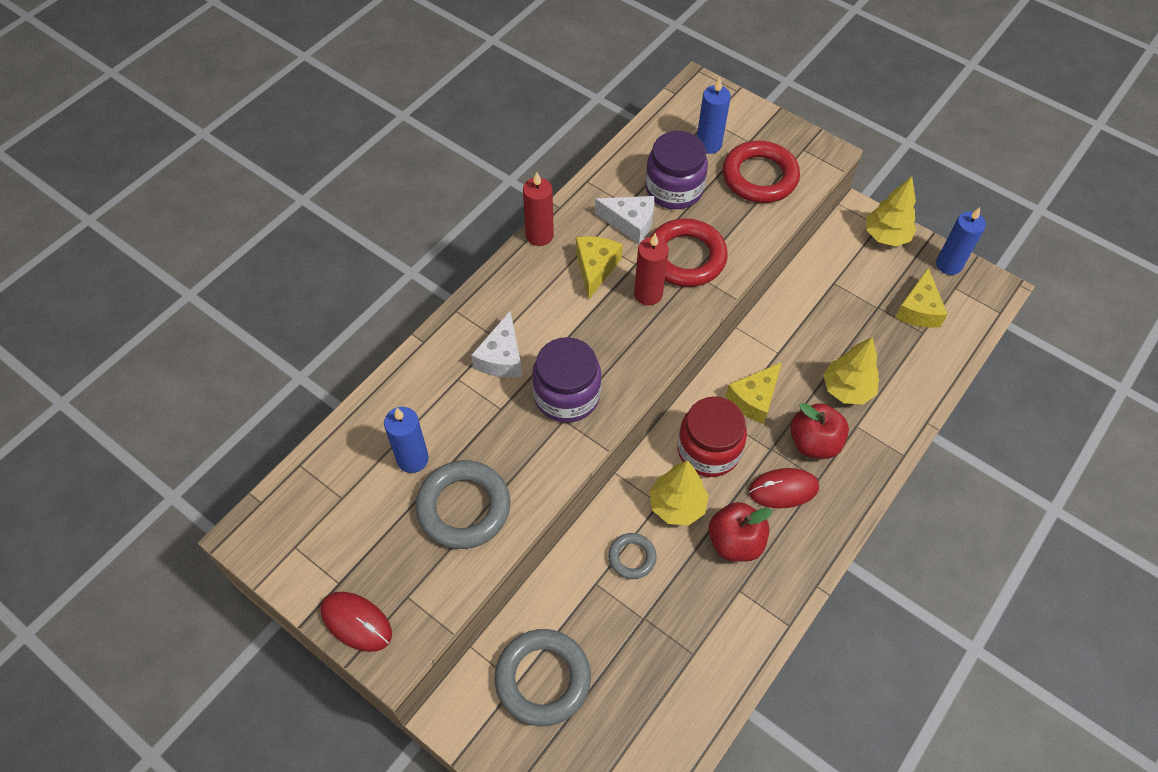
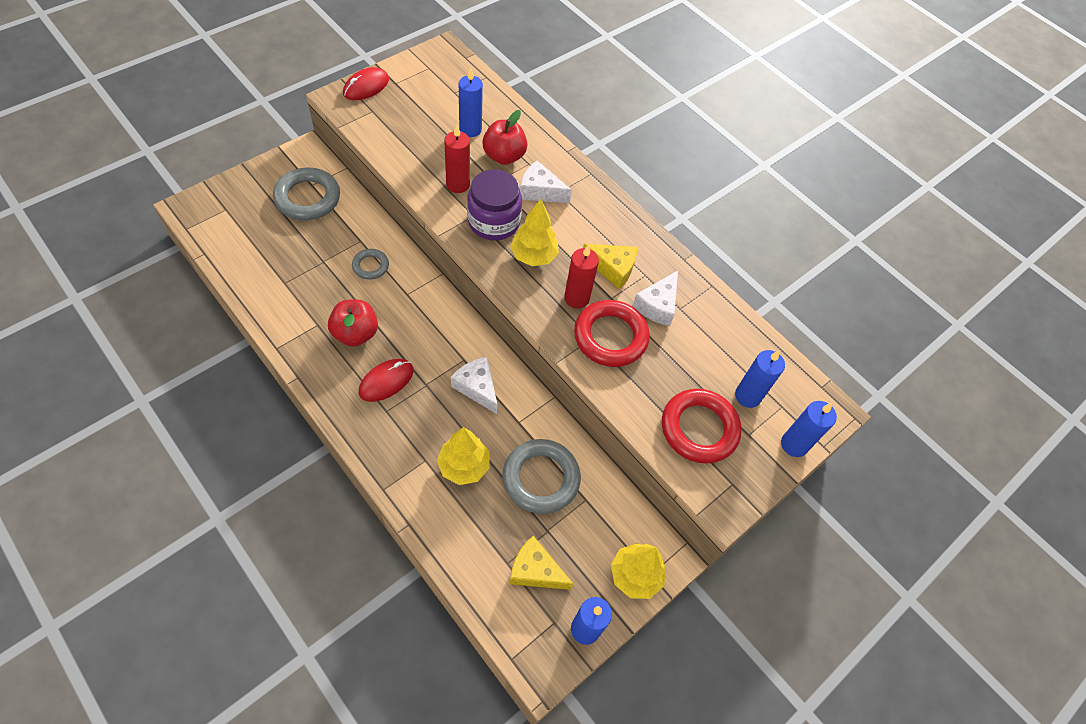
camera: 95 degrees right, 0 degrees up
(464, 507) = (423, 148): grey ring -> grey ring (541, 478)
(539, 235) = (655, 239): red candle -> red candle (458, 184)
(674, 189) = (693, 350): purple jar -> none
(677, 505) = (400, 305): yellow tree -> yellow tree (533, 256)
(708, 450) = (440, 339): red jar -> none
(744, 110) = (794, 444): none -> blue candle
(754, 399) = (477, 387): yellow cheese -> white cheese
(783, 489) = (386, 381): red mouse -> red mouse turned 45 degrees clockwise
(814, 443) = (420, 419): red apple -> red apple (504, 156)

